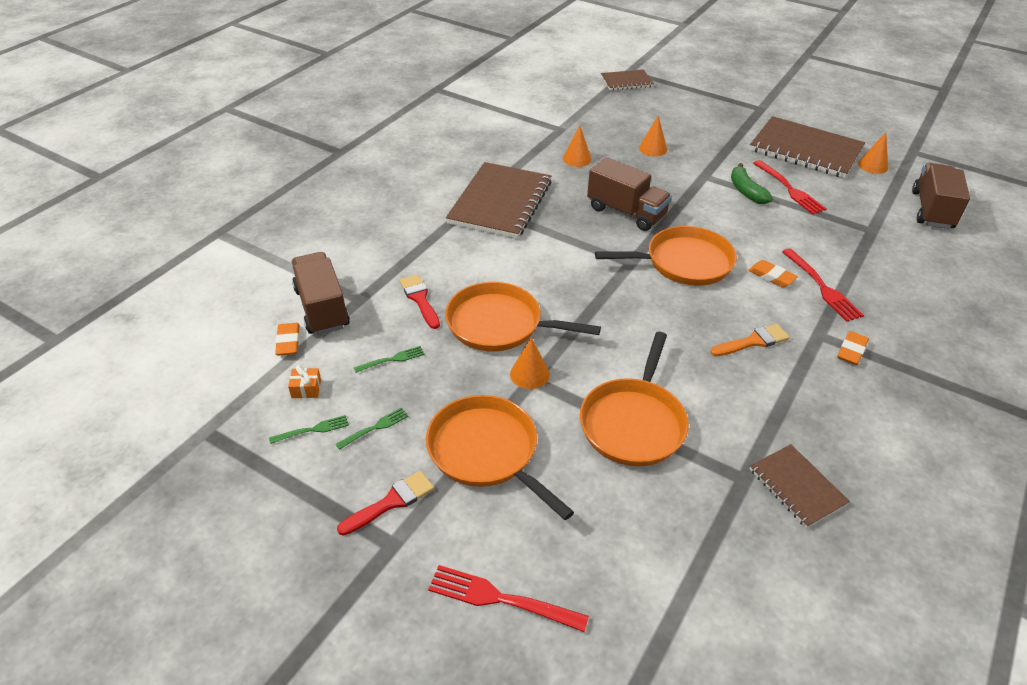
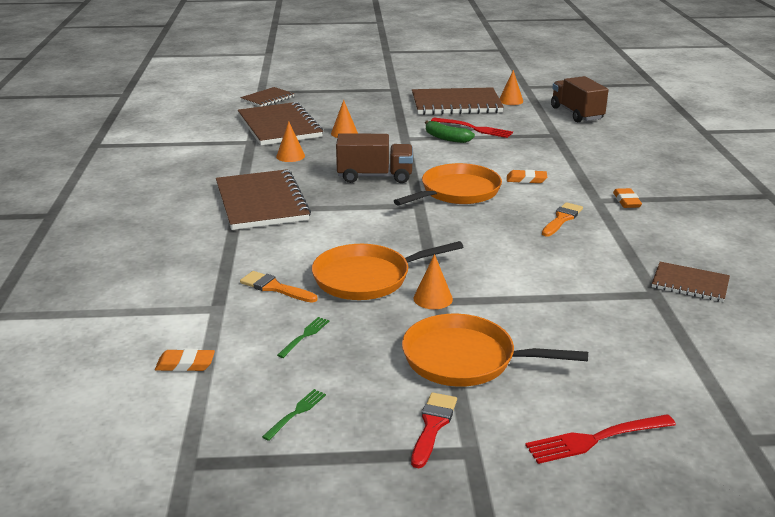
camera: 35 degrees left, 15 degrees down
(288, 342) = (185, 364): orange eraser -> orange eraser turned 45 degrees counterclockwise
(306, 389) = (250, 388): orange gift -> none
(322, 308) = (187, 328): brown truck -> none
(375, 428) = (352, 386): green fork -> none
(420, 299) = (274, 288): red brush -> orange brush
(602, 119) = (279, 126): none -> brown notebook
(633, 423) = (546, 295): orange pan -> none
(822, 287) = (565, 174): red fork -> none

